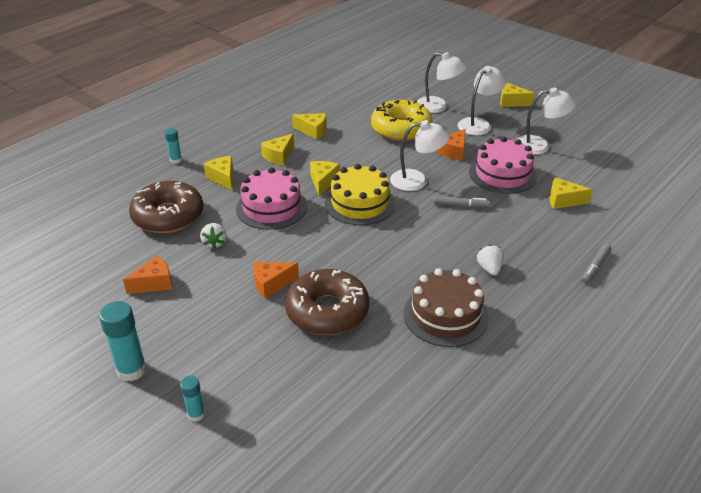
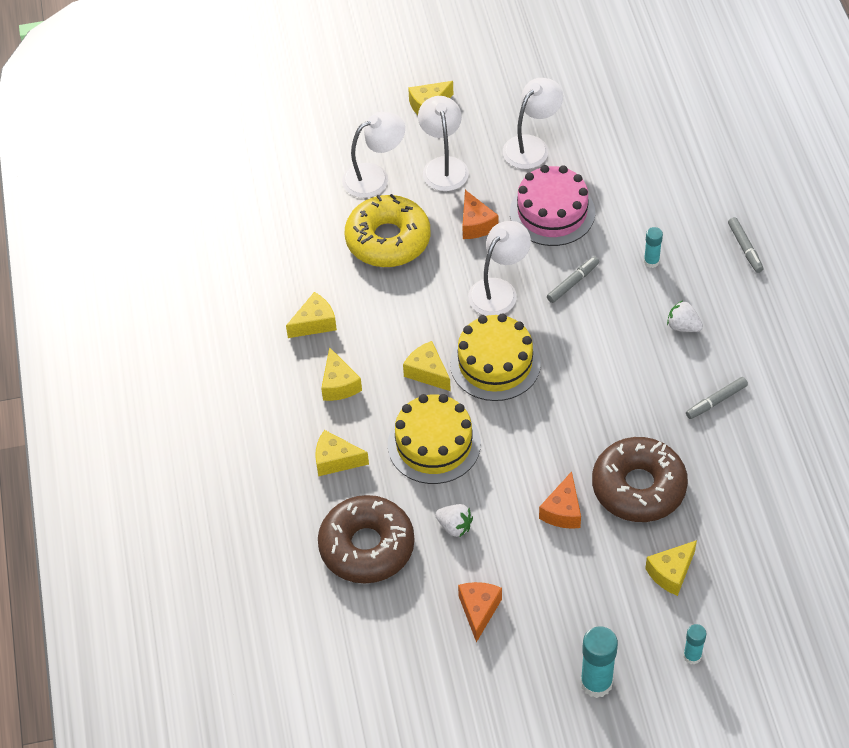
camera: 50 degrees left, 15 degrees up
(176, 160) = (254, 488): turquoise glue stick -> turquoise glue stick (651, 261)
(271, 207) = (434, 444): pink cake -> yellow cake
(445, 315) = (716, 401): brown cake -> grey marker
(563, 200) = (636, 197): yellow cheese -> yellow cheese (671, 572)

